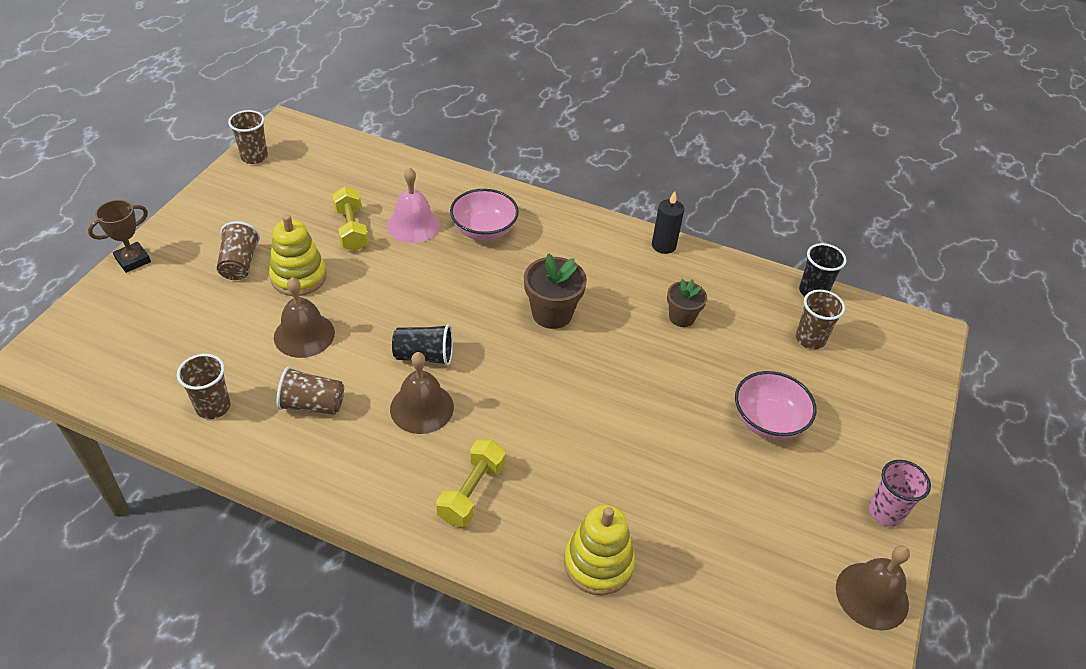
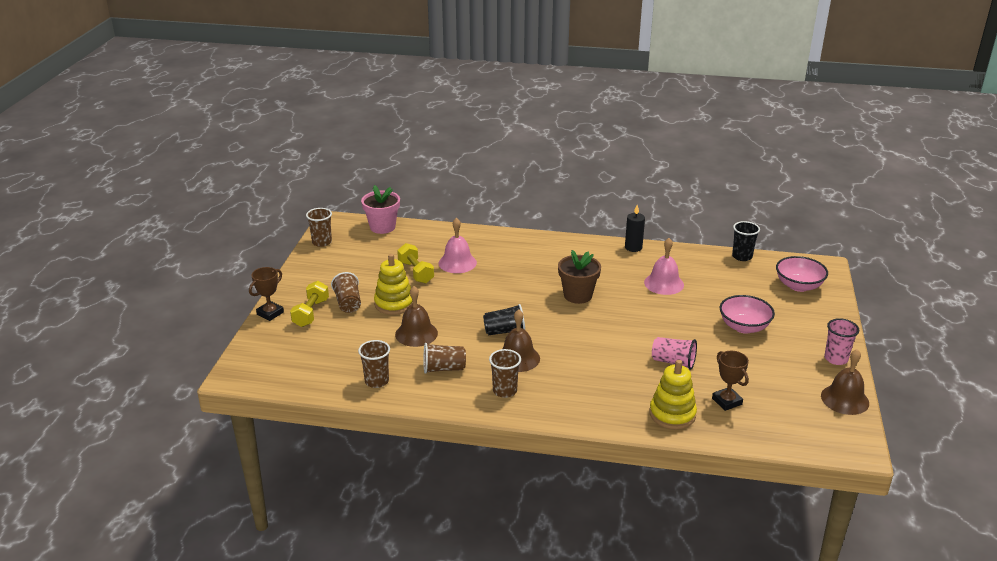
camera: 10 degrees left, 15 degrees down
(343, 147) = (382, 227): none -> pink flower pot
(471, 492) = (574, 394): yellow dumbbell -> yellow dumbbell (311, 313)
(484, 230) = (508, 258): pink bowl -> pink bowl (798, 286)
(639, 464) = (673, 362): none -> pink cup
(681, 317) = (664, 283): brown flower pot -> pink bell
(689, 557) = (727, 401): none -> brown trophy
(810, 339) = (751, 281): brown cup -> brown cup (505, 391)

